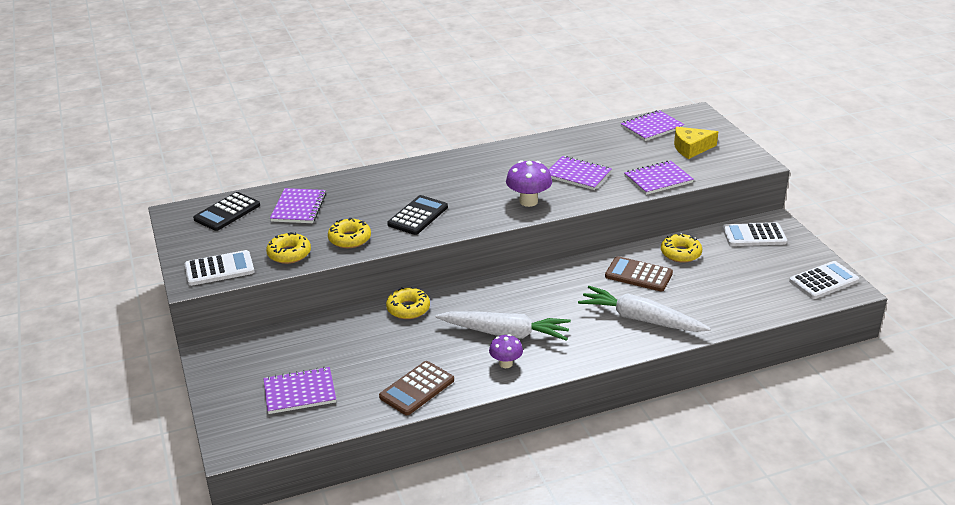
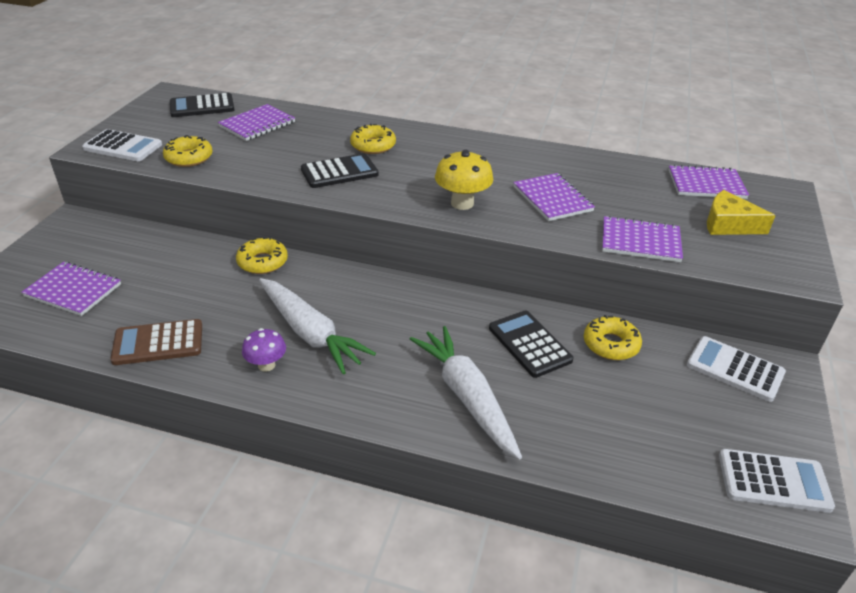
camera: 35 degrees right, 5 degrees up
(349, 239) = (253, 167): yellow donut -> yellow donut (373, 146)
(528, 201) = (462, 203): purple mushroom -> yellow mushroom
(638, 275) = (529, 344): brown calculator -> black calculator

